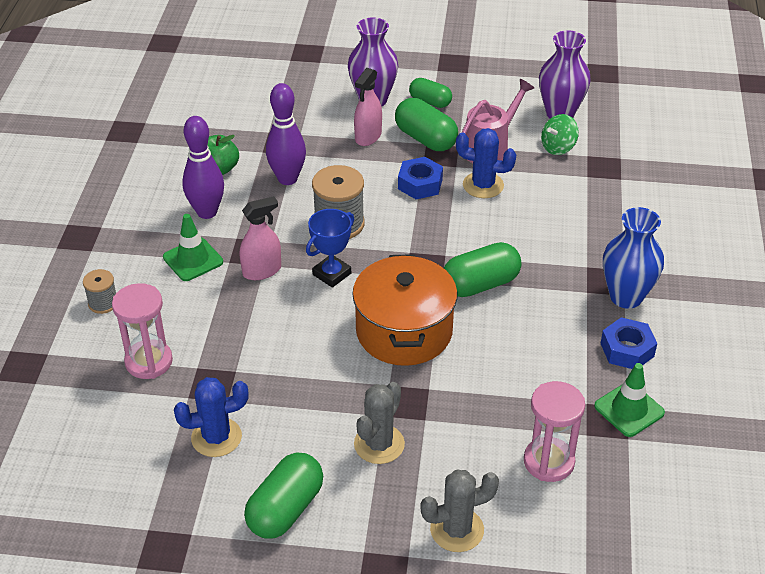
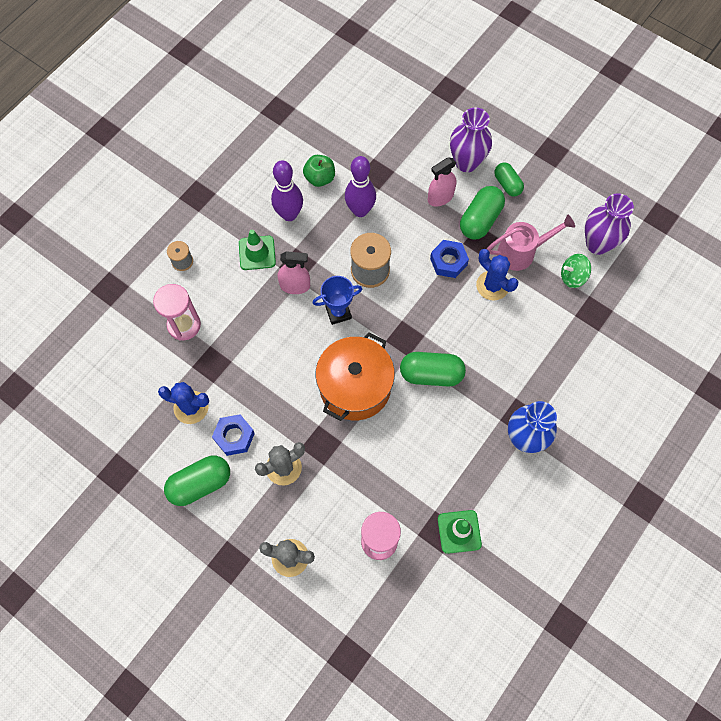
camera: 30 degrees right, 25 degrees up
(425, 139) = (480, 220): green capsule -> green capsule turned 45 degrees clockwise
(627, 349) = (492, 483): blue nut -> blue nut (234, 436)

